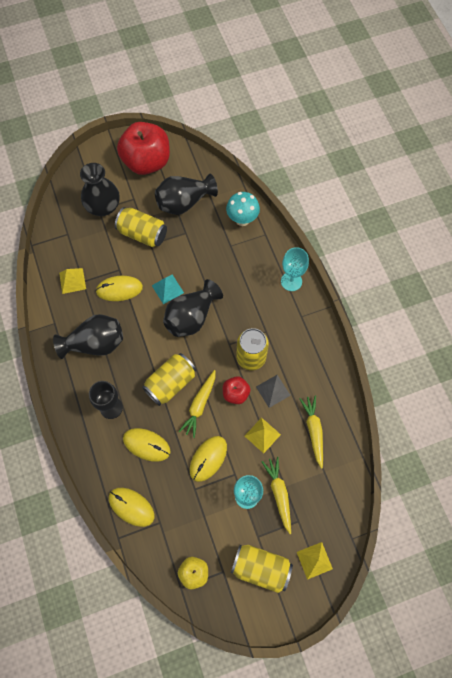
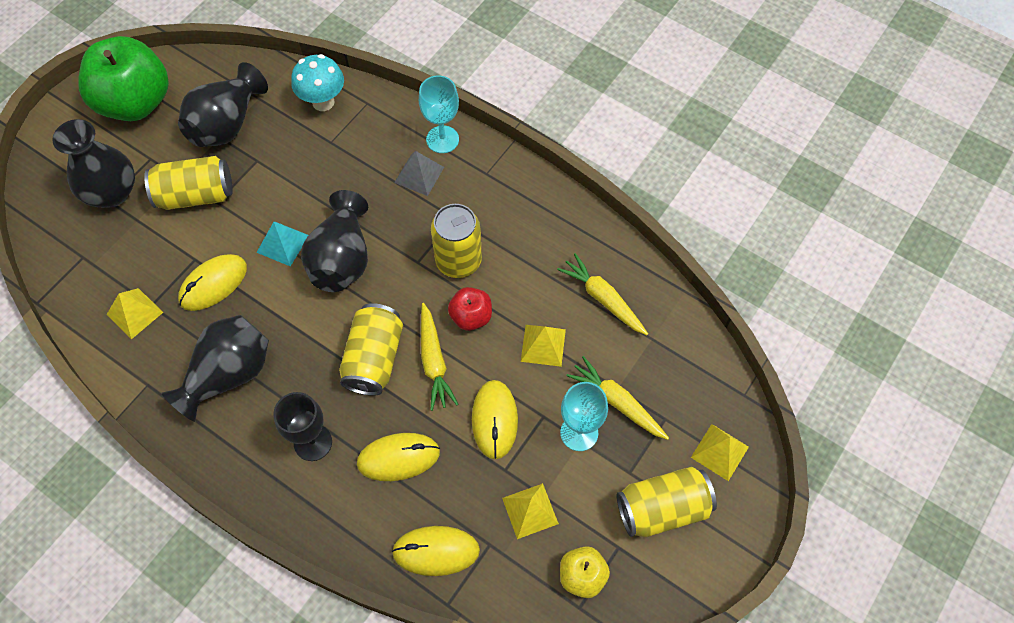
camera: 35 degrees left, 5 degrees down
(146, 162) = (136, 102): red apple -> green apple
(192, 520) = (530, 511): none -> yellow pyramid
(273, 391) = (516, 283): grey pyramid -> grey pyramid (419, 175)

